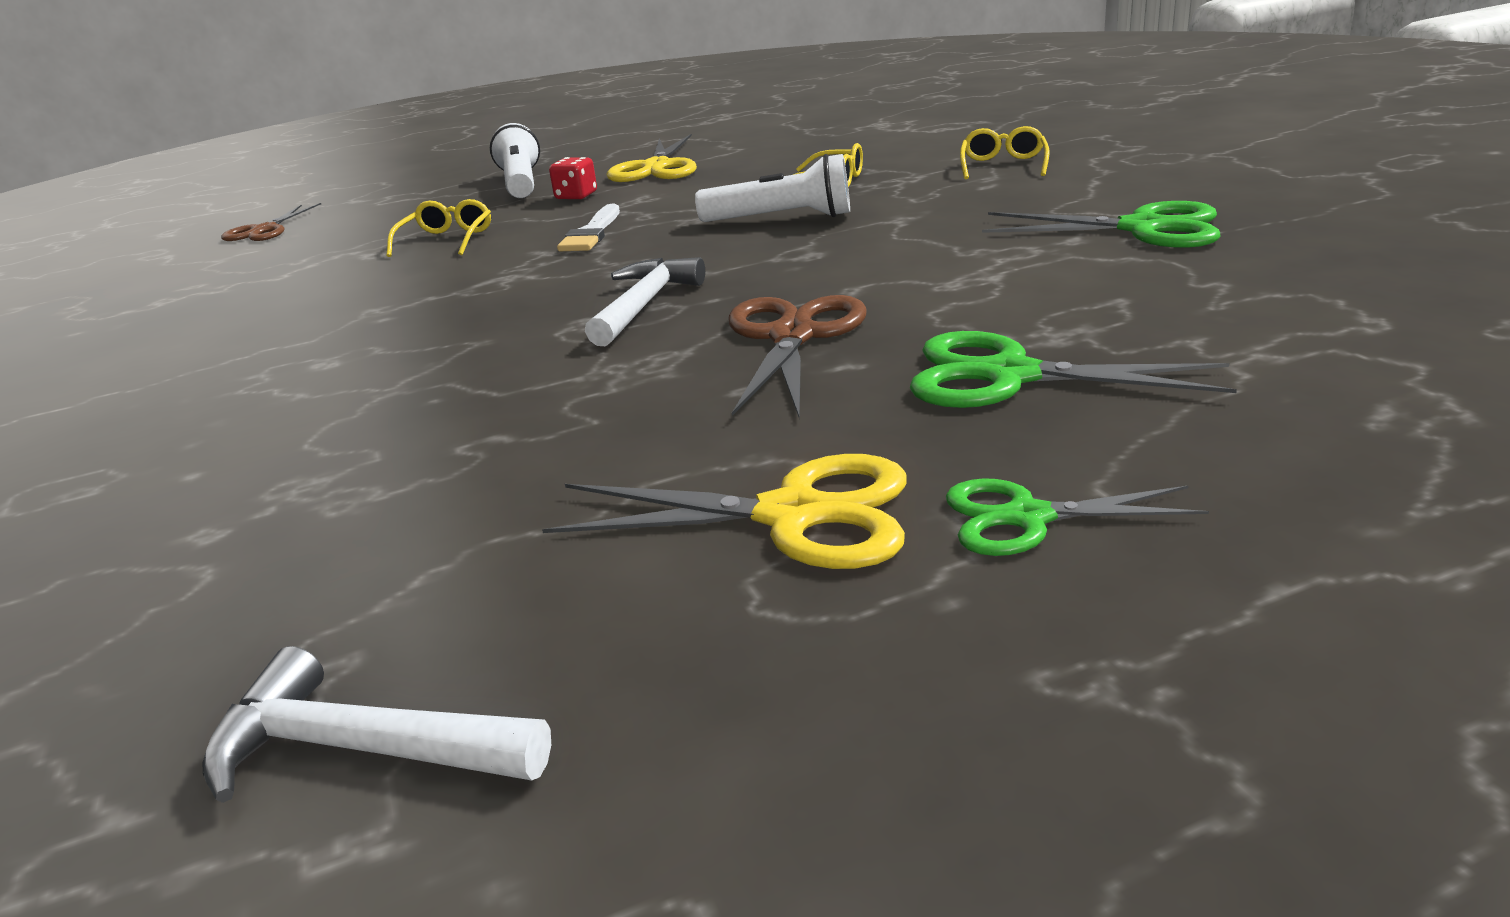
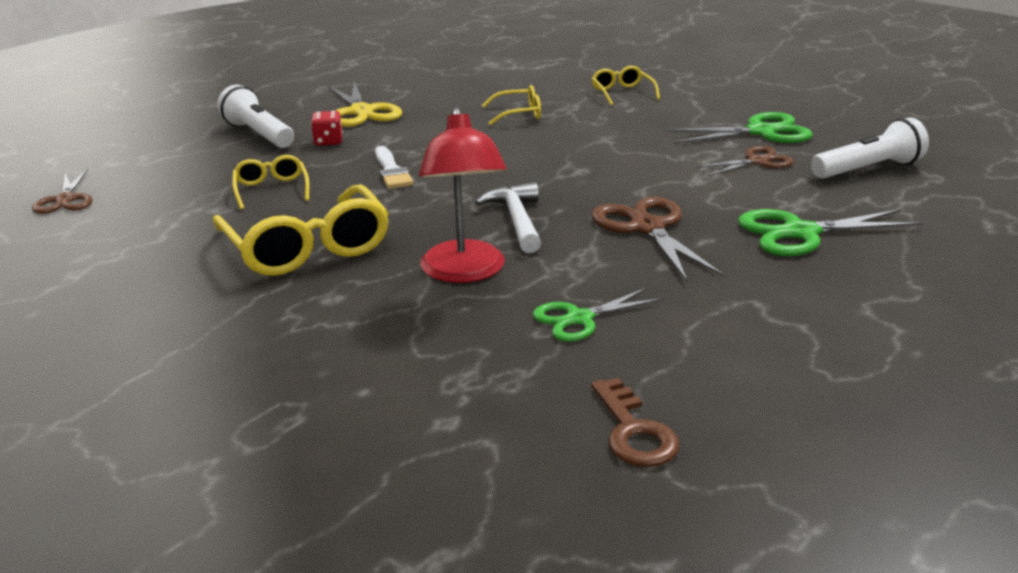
camera: 30 degrees left, 0 degrees up
(362, 748) = (740, 494): white hammer -> none
(373, 608) = (633, 432): none -> brown key
(385, 305) = (307, 248): none -> yellow glasses
(495, 357) = (464, 272): none -> red lamp
(782, 219) = (523, 146): white flashlight -> white flashlight (868, 169)
(793, 515) = (790, 329): yellow scissors -> none
(1027, 518) = (901, 306): green scissors -> green scissors (579, 319)
(1080, 268) = (757, 161): none -> brown scissors

